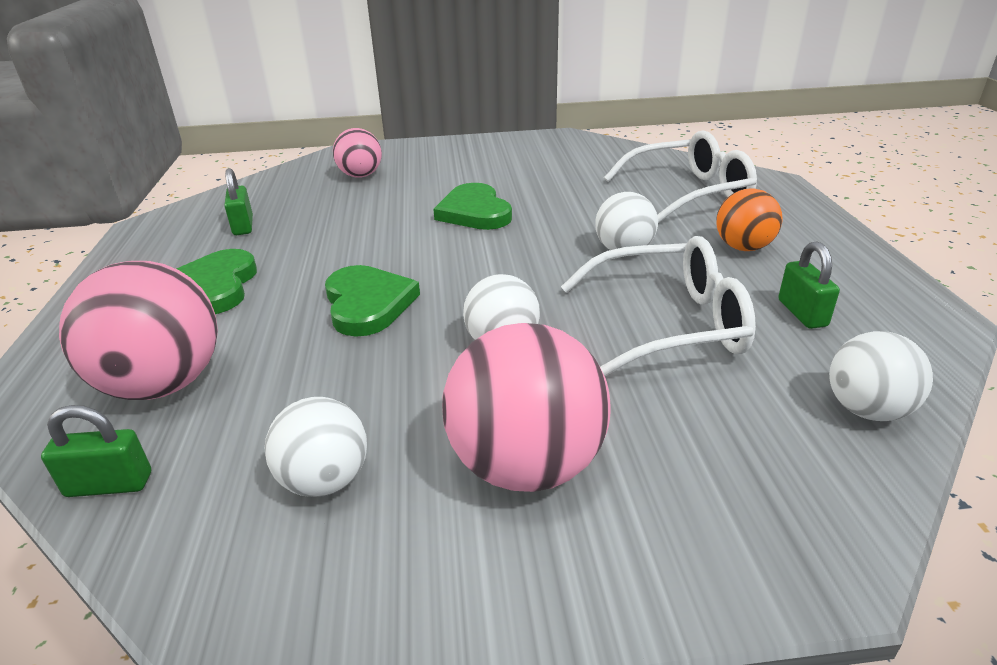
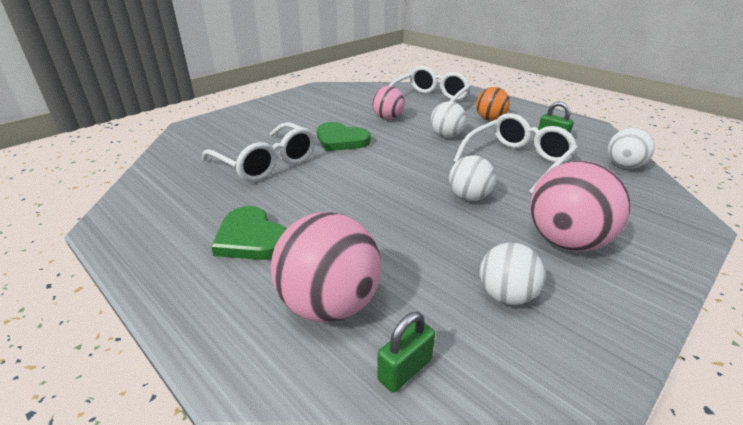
camera: 40 degrees left, 0 degrees up
(243, 226) = (197, 196): green padlock -> none
(354, 213) = (266, 163): none -> white glasses
(360, 175) = (228, 140): pink ball -> pink ball (388, 118)
(368, 304) = (370, 207): green heart -> none

